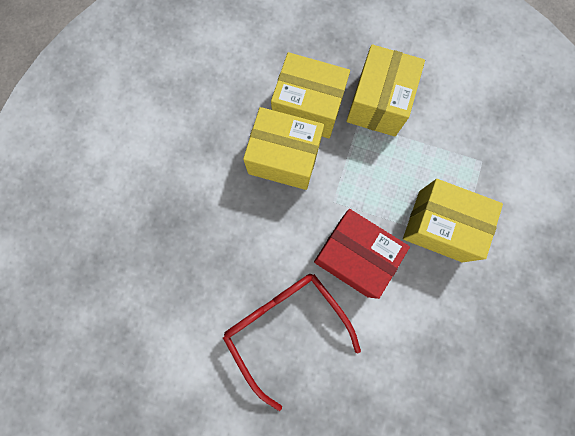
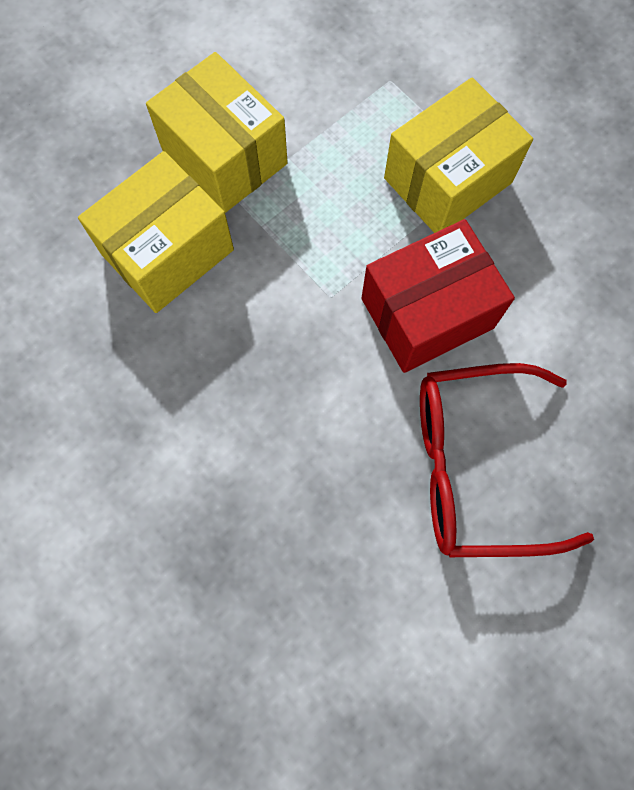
camera: 60 degrees left, 5 degrees down
(284, 158) = (222, 327): yellow box -> none

